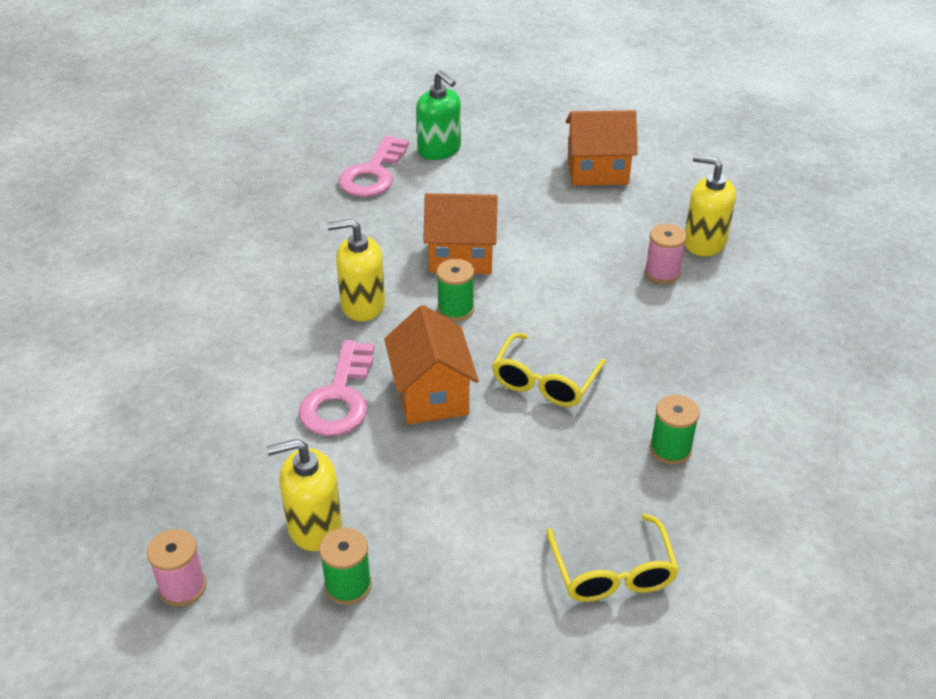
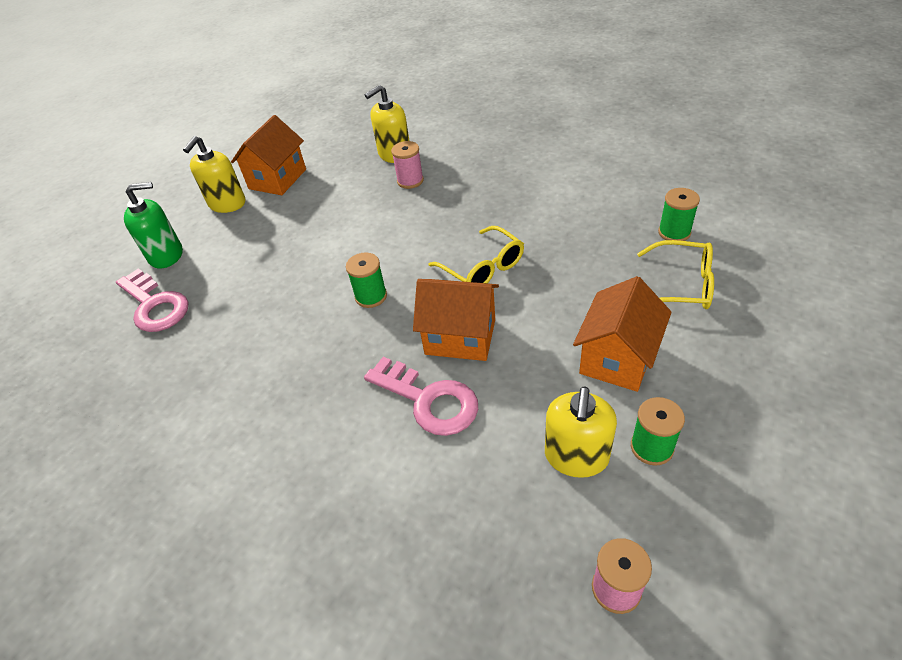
camera: 60 degrees left, 5 degrees up
(362, 305) = (322, 355): yellow soap dispenser -> yellow soap dispenser (227, 204)
(461, 256) = (311, 277): orange house -> orange house (617, 358)
(670, 449) = (580, 226): green spool -> green spool (674, 232)

